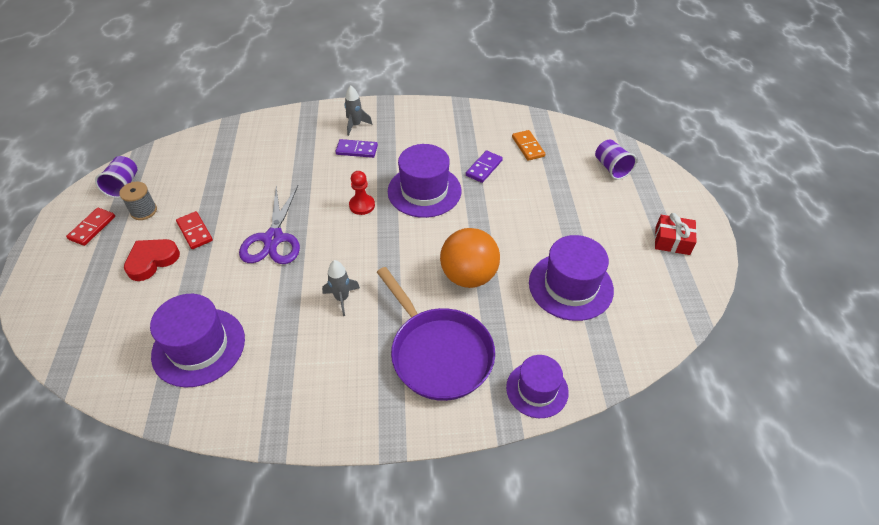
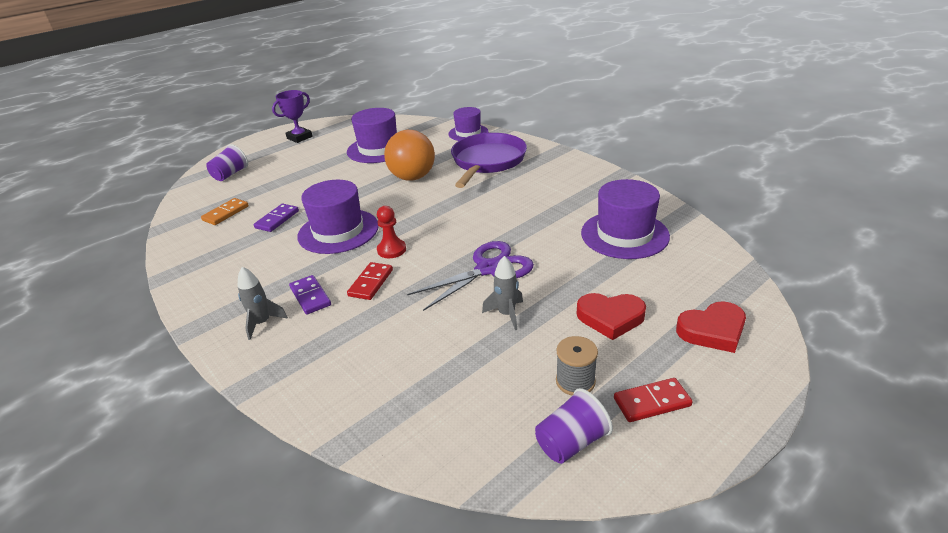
camera: 125 degrees left, 15 degrees down
(74, 297) = (712, 331): none -> red heart
(194, 232) = (545, 319): red domino -> red domino (371, 283)
(342, 298) = (498, 207): grey rocket -> grey rocket (506, 314)
(484, 168) = (277, 219): purple domino -> purple domino turned 60 degrees counterclockwise
(672, 241) = (299, 137): red gift -> purple trophy

